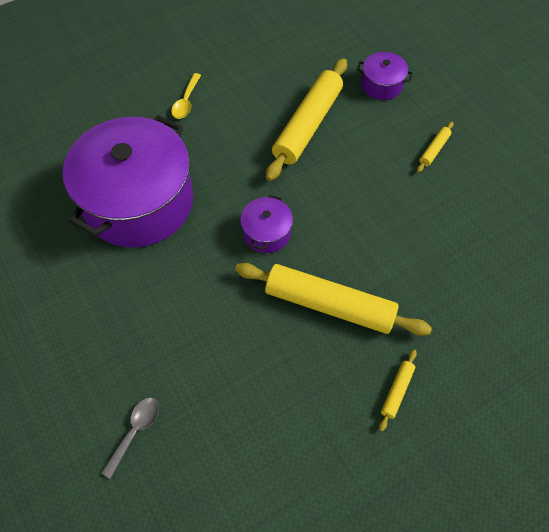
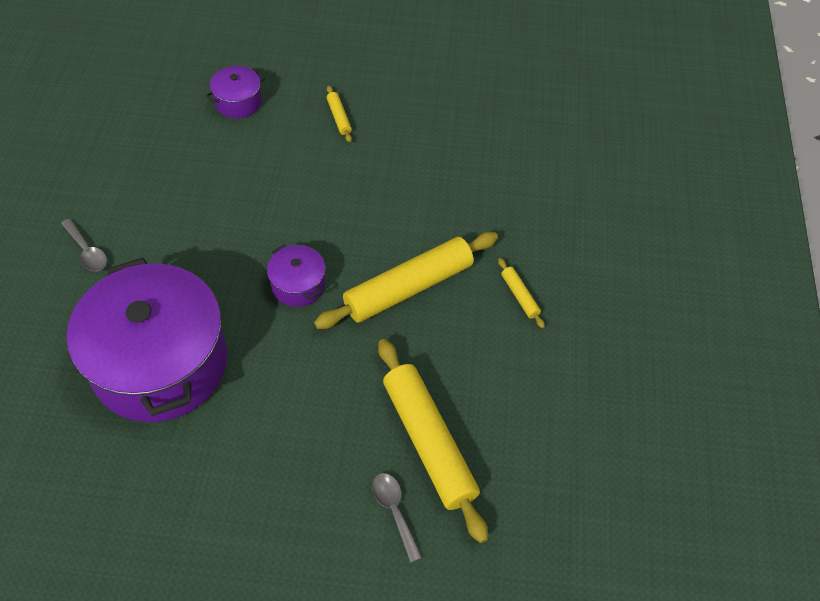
camera: 55 degrees left, 5 degrees down
(186, 101) = (87, 251): yellow spoon -> grey spoon
(308, 125) = (221, 180): yellow rolling pin -> yellow rolling pin (428, 442)

